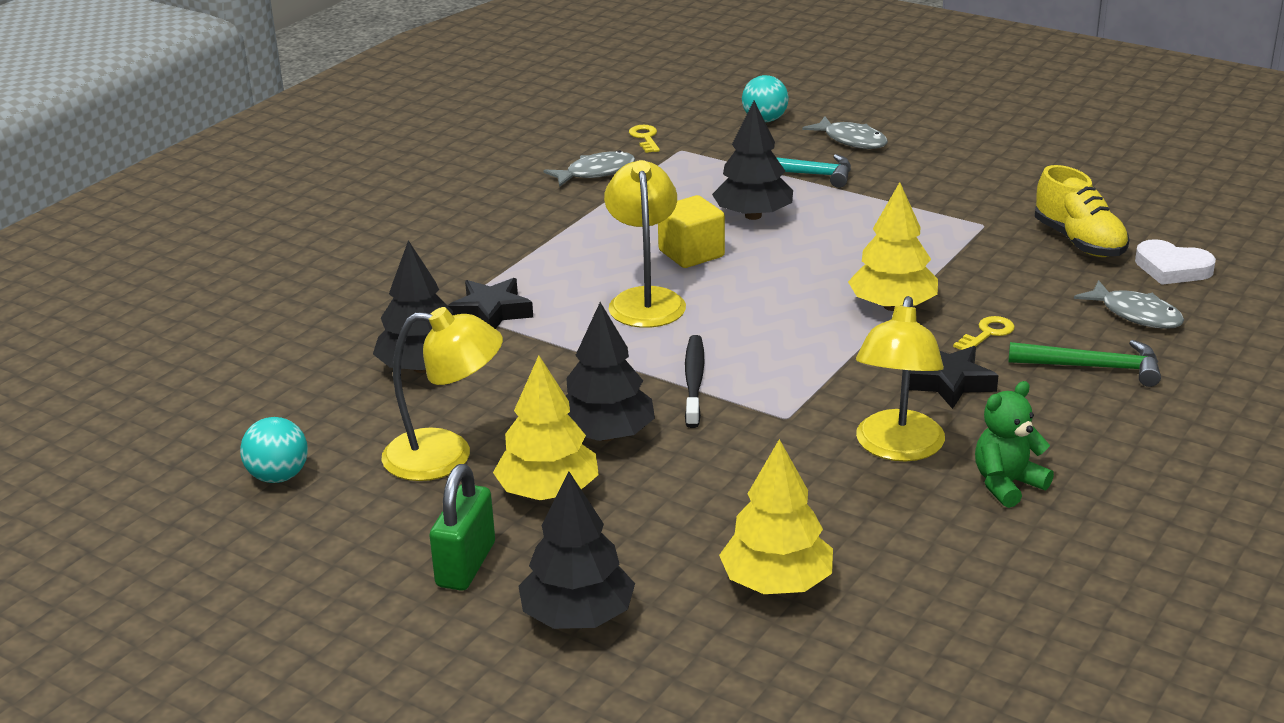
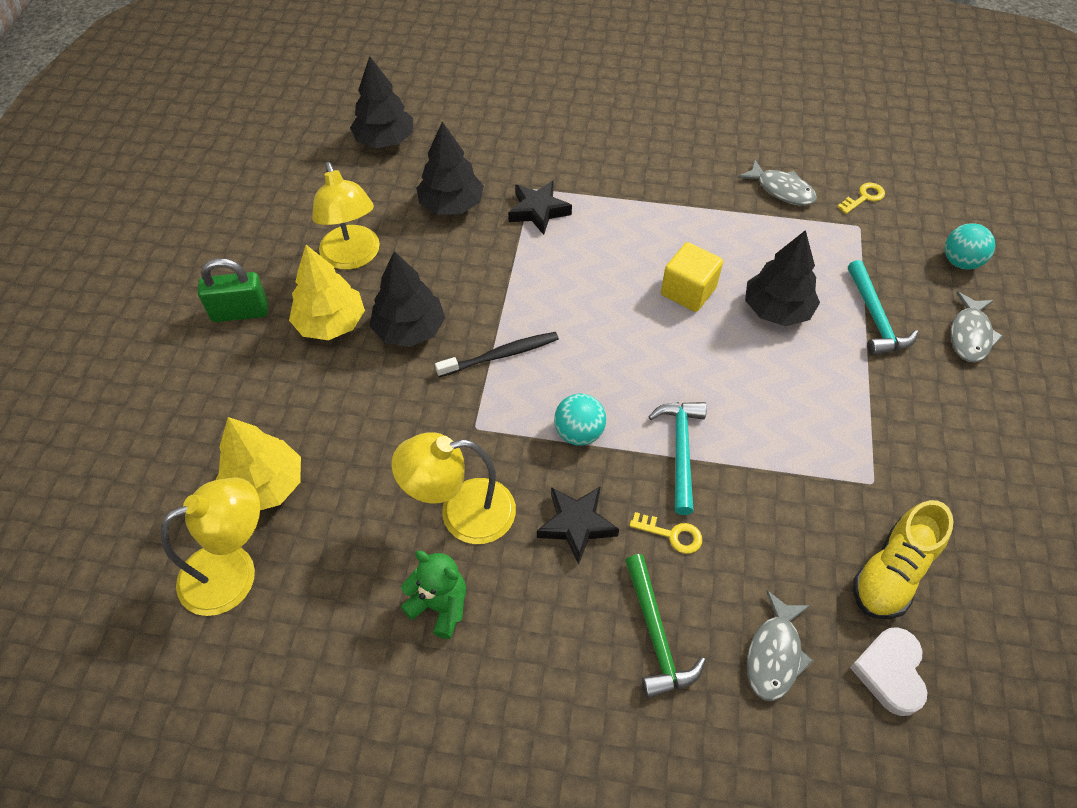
camera: 65 degrees right, 25 degrees up
(278, 476) = (303, 191): turquoise ball -> turquoise ball (579, 433)
(577, 616) = (202, 387): black tree -> black tree (385, 140)
(645, 300) = (602, 288): yellow lamp -> yellow lamp (233, 571)
(892, 306) = (680, 451): yellow tree -> turquoise hammer

